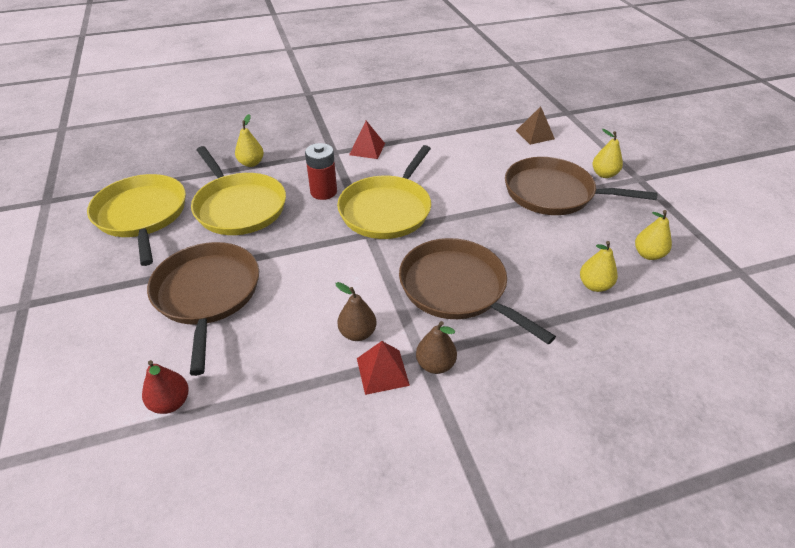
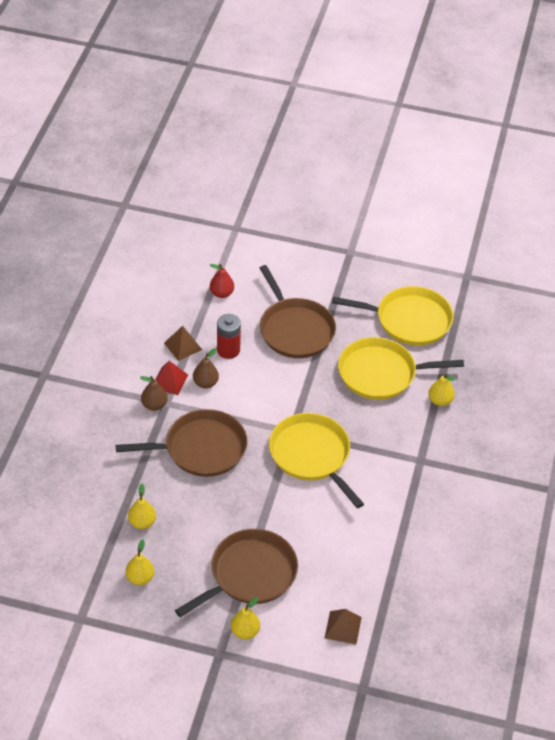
camera: 120 degrees right, 5 degrees up
(207, 294) = (295, 329): brown pan -> brown pan turned 45 degrees clockwise
(308, 392) = (183, 346): none -> brown pyramid
(323, 192) = (364, 428): red battery -> red battery (228, 350)
(367, 149) = (409, 485): red pyramid -> none

